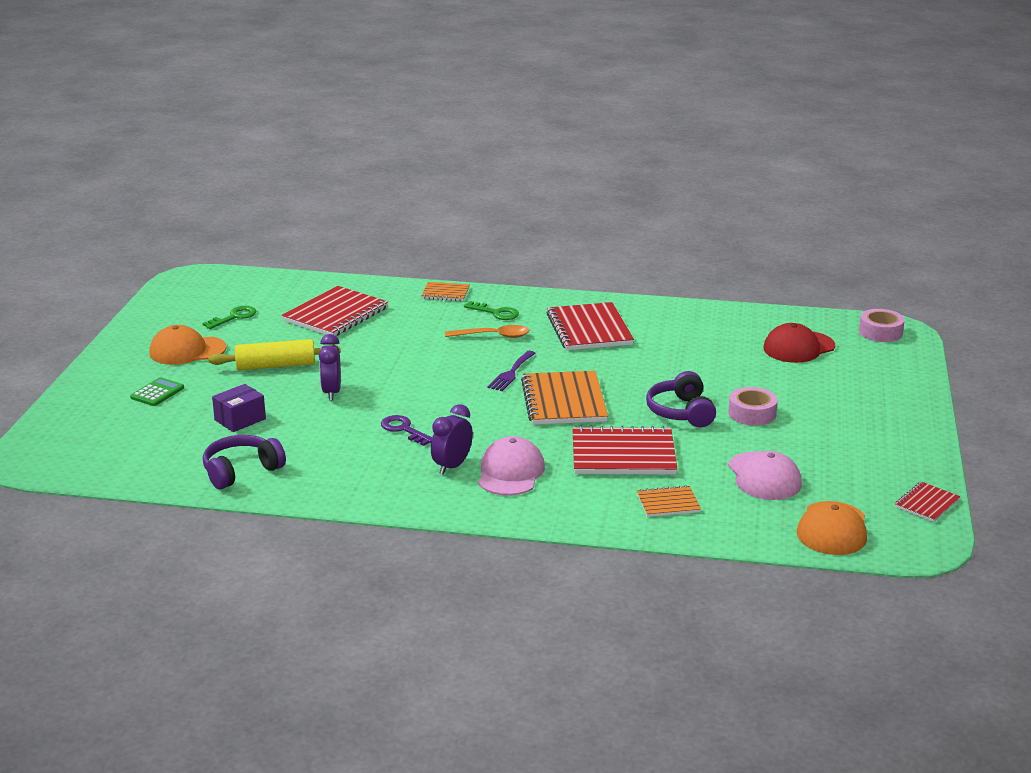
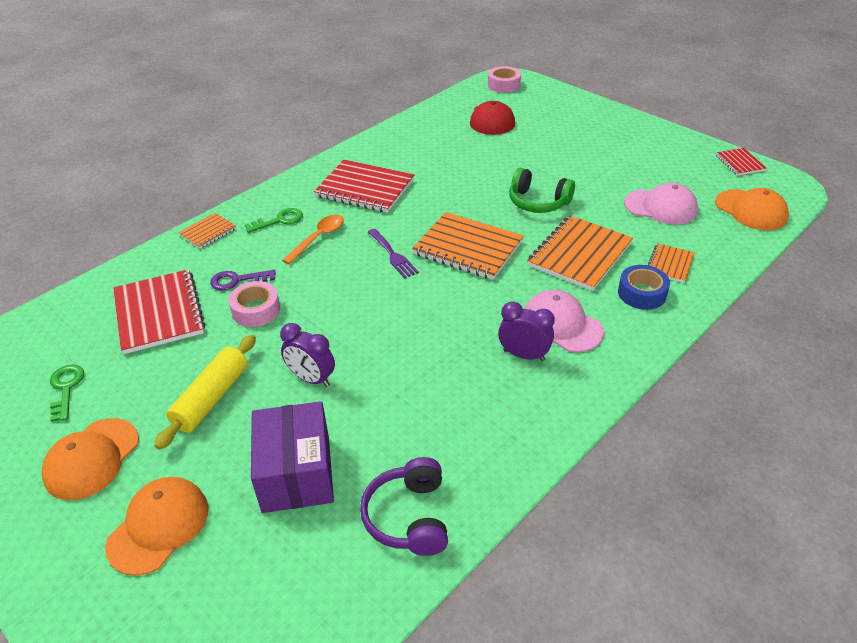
camera: 55 degrees left, 15 degrees up
(157, 393) = (158, 526): green calculator -> orange cap
(240, 419) = (296, 473): purple box -> purple box, size x1.67
(403, 429) = (431, 358): purple key -> purple key (237, 280)
(452, 466) = (524, 355): purple clock -> purple clock turned 135 degrees clockwise
(602, 499) = (642, 293): none -> blue tape
(623, 455) = (580, 254): red notebook -> orange notebook
(681, 412) = (538, 202): purple headphones -> green headphones
(752, 413) = (567, 175): pink tape -> pink tape (256, 310)

